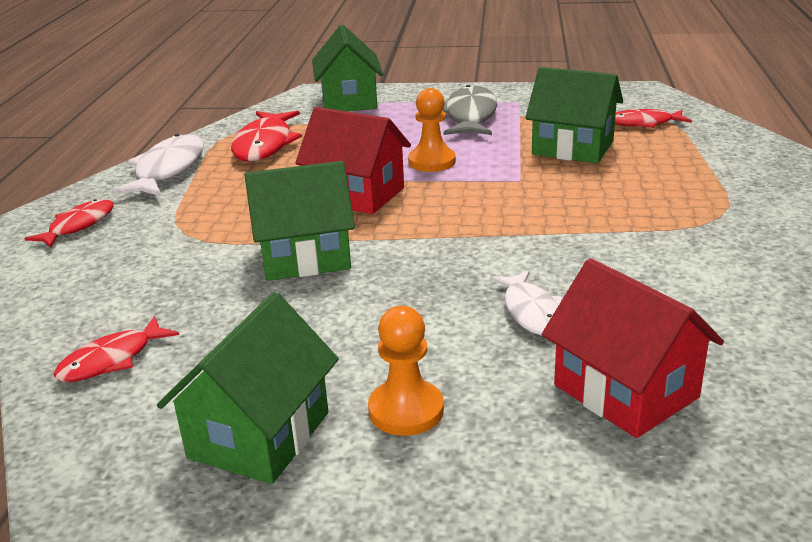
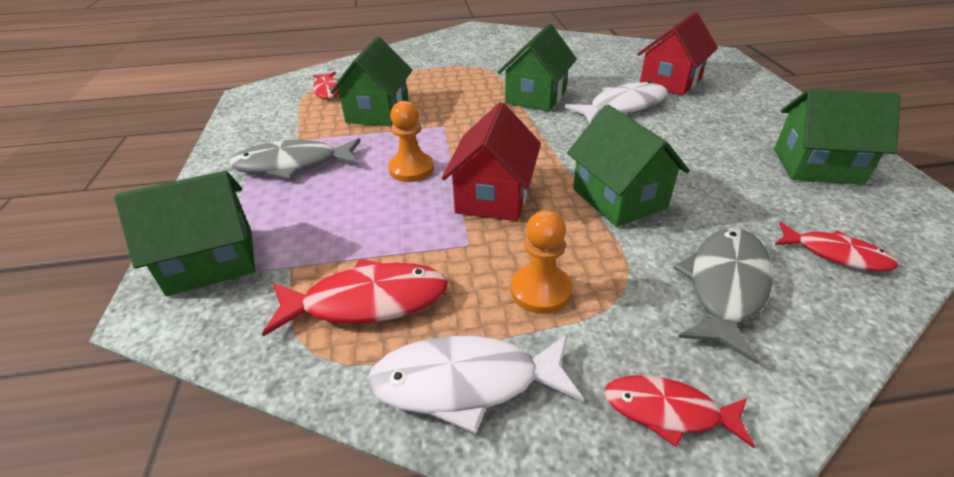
camera: 105 degrees left, 10 degrees up
(141, 279) = (725, 287): none -> grey fish
(406, 410) = (744, 128): orange pawn -> orange pawn (540, 290)
(531, 311) = (622, 106): white fish -> white fish, size x1.58
(590, 246) = (536, 96): none -> green house

